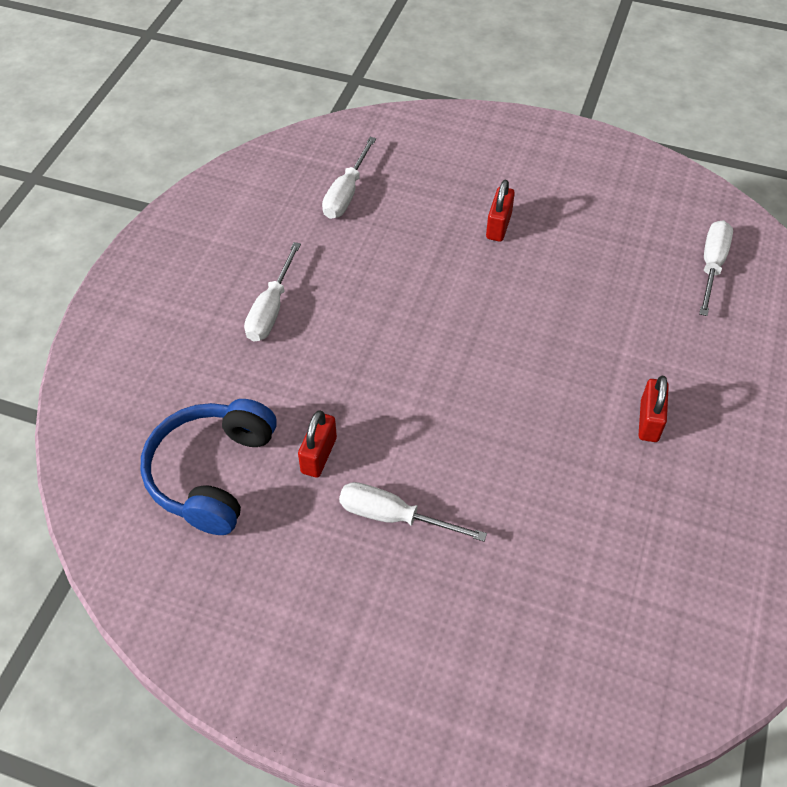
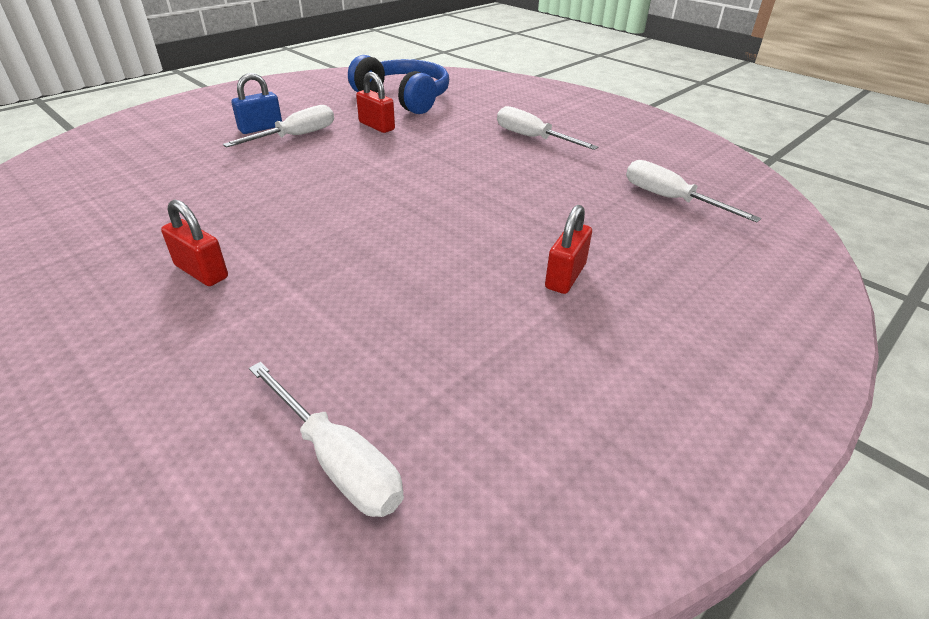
camera: 115 degrees right, 15 degrees down
(394, 569) = (260, 128): none -> blue padlock
(498, 226) = (565, 276): red padlock -> red padlock turned 75 degrees clockwise

